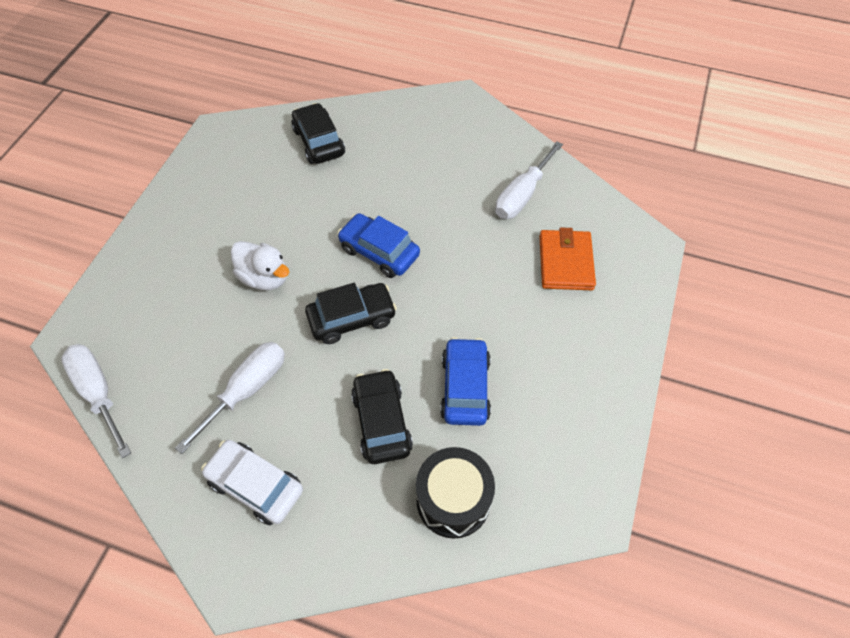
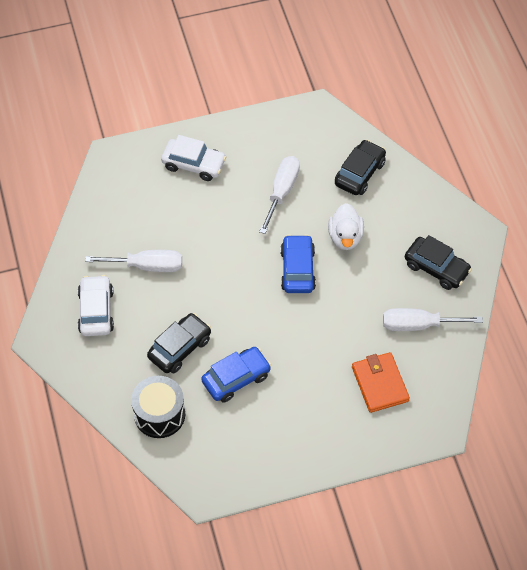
camera: 55 degrees right, 0 degrees up
(98, 393) = (90, 196): white screwdriver -> white screwdriver (282, 191)
(168, 266) = (194, 164): none -> white car
(264, 277) = (227, 220): white duck -> white duck (345, 237)
(352, 318) = (236, 287): black car -> black car (436, 268)
(565, 262) = (380, 384): orange wallet -> orange wallet turned 75 degrees counterclockwise

